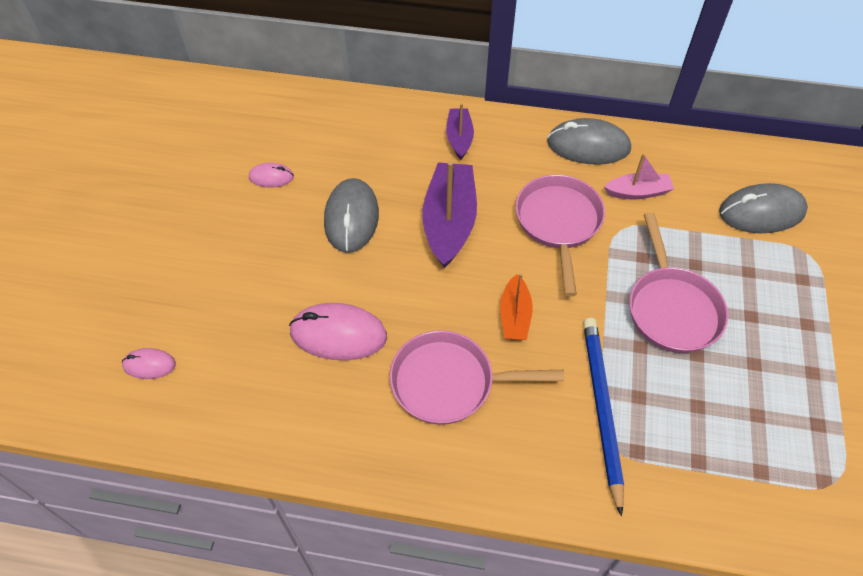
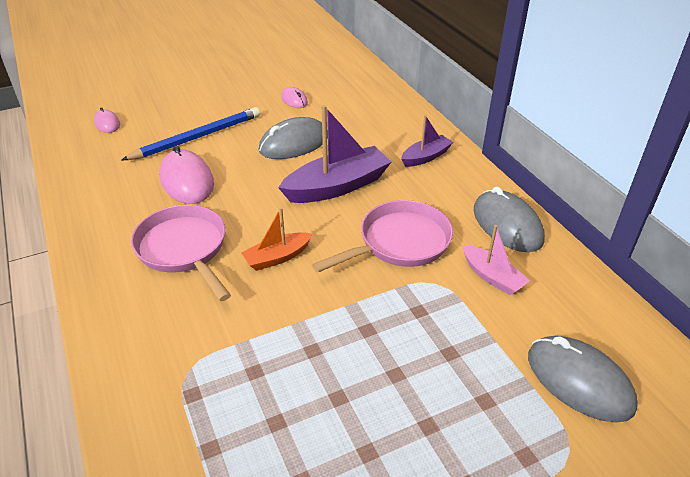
camera: 55 degrees right, 15 degrees down
(601, 409) = (222, 350): blue pencil -> blue pencil (197, 137)
(672, 308) = (377, 355): pink pan -> none

